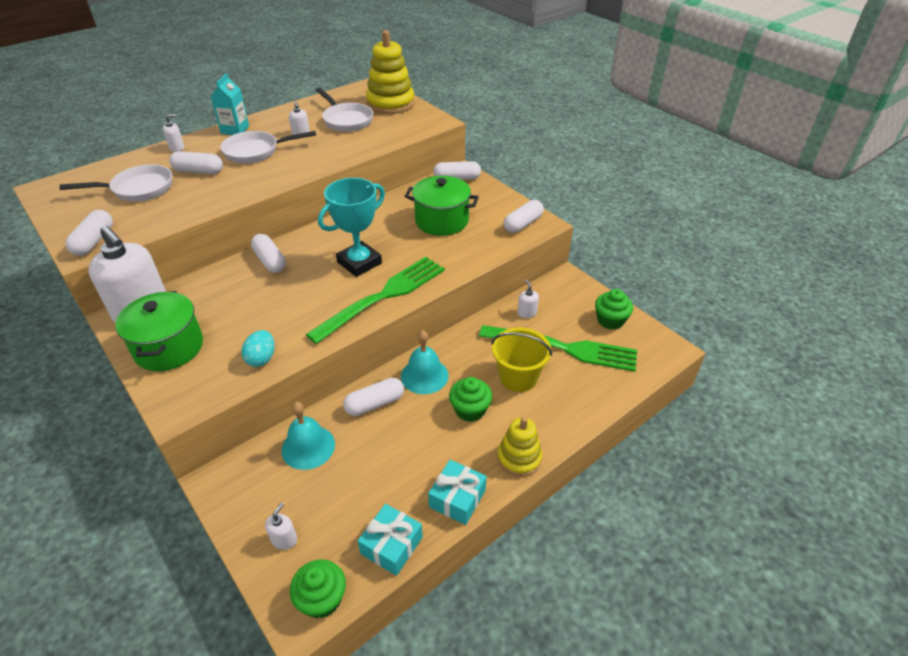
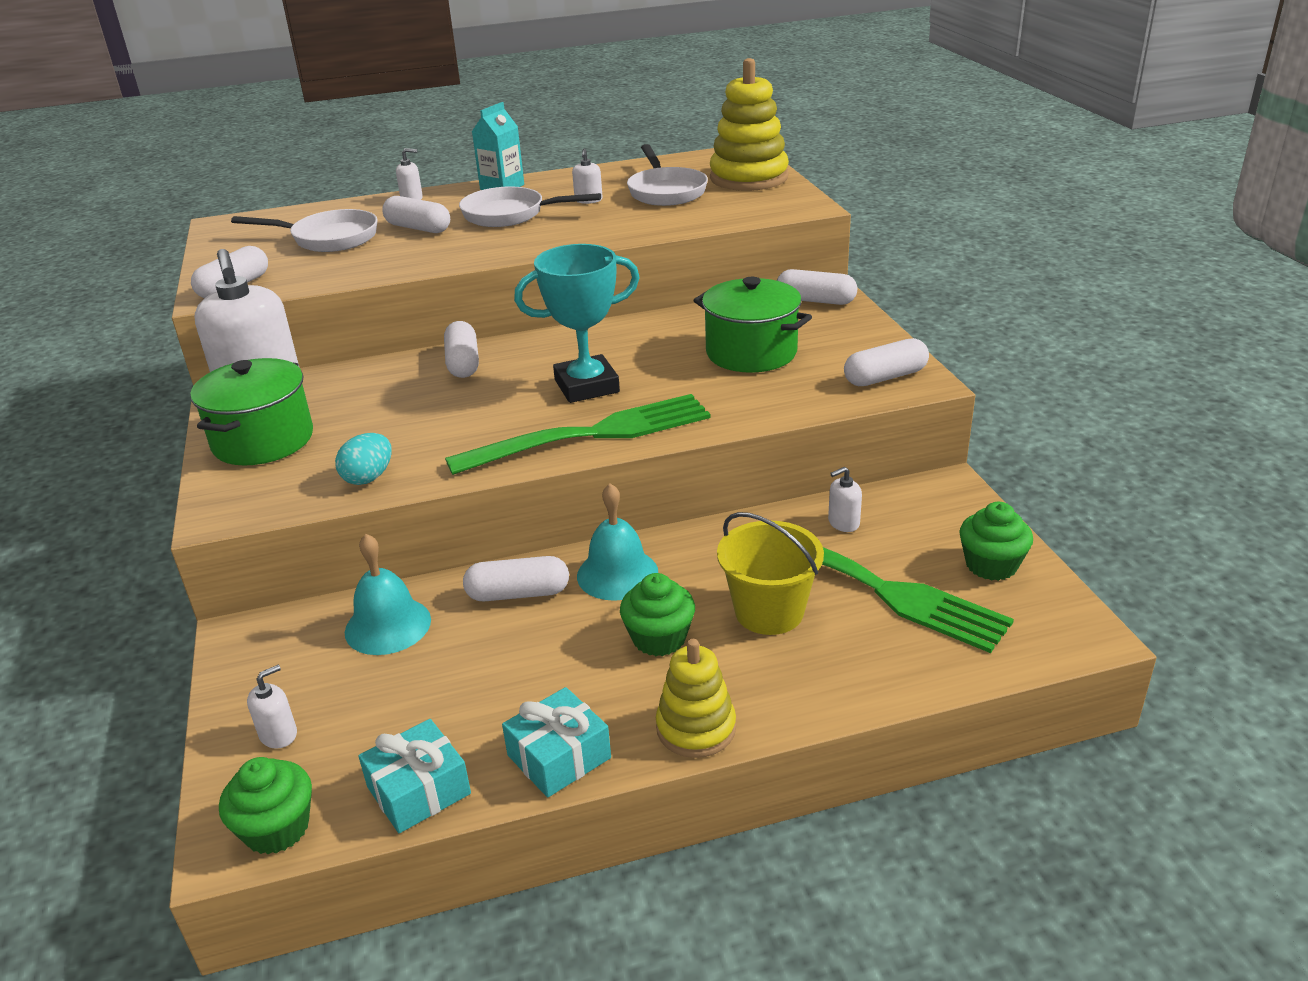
camera: 25 degrees right, 10 degrees down
(527, 313) = (843, 523): white soap dispenser -> white soap dispenser turned 120 degrees counterclockwise

